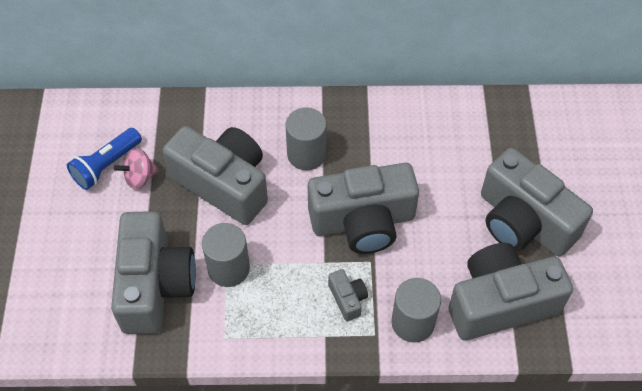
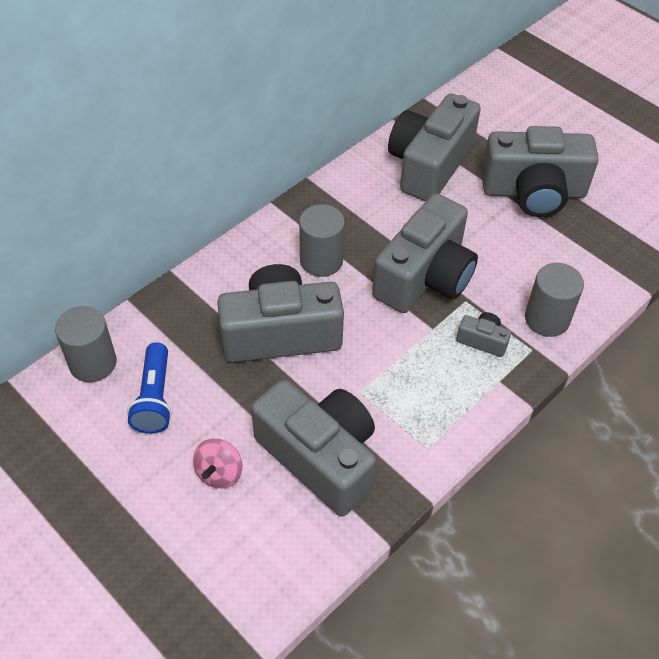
camera: 45 degrees left, 5 degrees down
(139, 177) = (199, 384): pink spinning top -> pink spinning top (219, 473)
(228, 268) = (365, 393): grey cylinder -> grey cylinder (93, 363)
(500, 303) = (585, 258): grey camera -> grey camera (429, 165)

